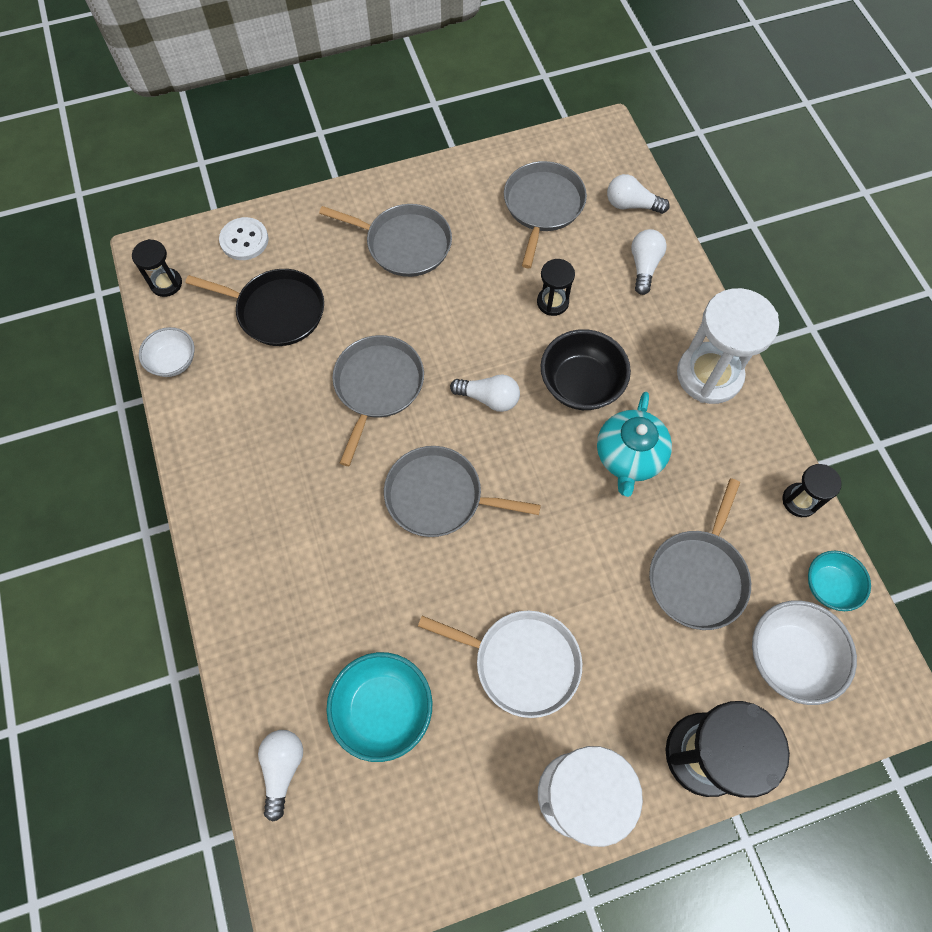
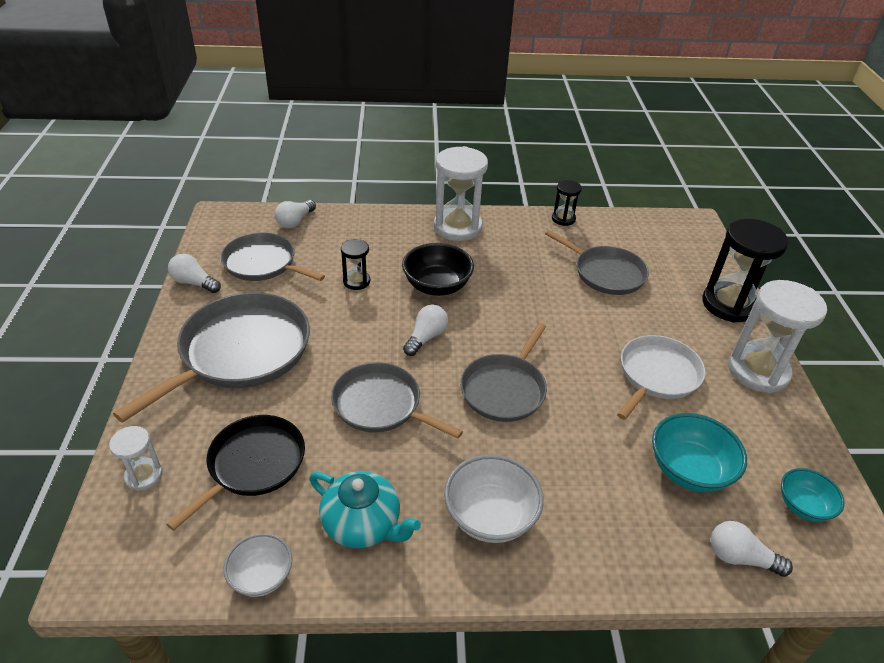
camera: 75 degrees left, 25 degrees down
(166, 283) = (148, 565): black hourglass -> none
(244, 240) = (144, 476): white button -> white hourglass
(404, 244) = (240, 352): grey pan -> grey pan, size x1.55
(629, 457) = (506, 279): turquoise teapot -> turquoise teapot (363, 524)
(644, 266) = (353, 230): white light bulb -> white light bulb (194, 283)
(789, 657) = (667, 253): white bowl -> white bowl (490, 516)
(829, 586) = (623, 225): turquoise bowl -> turquoise bowl (803, 506)

